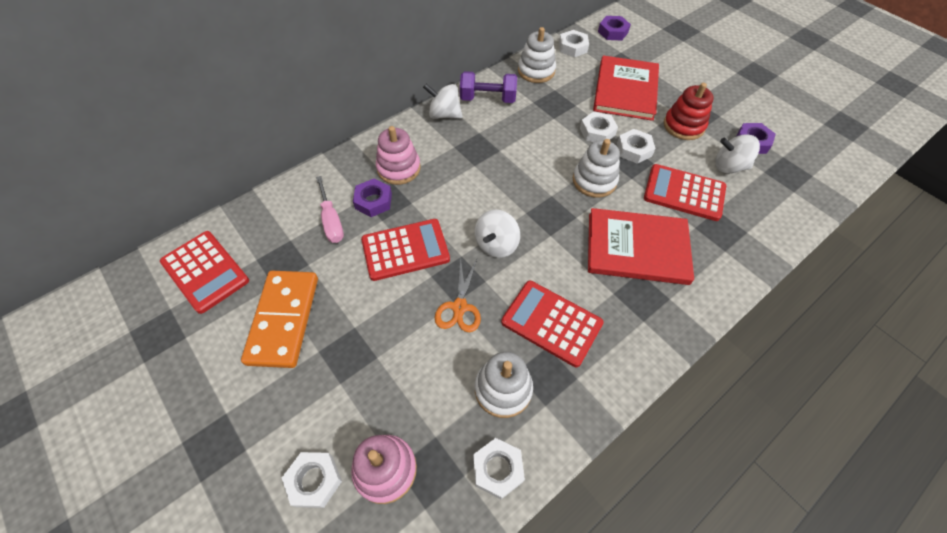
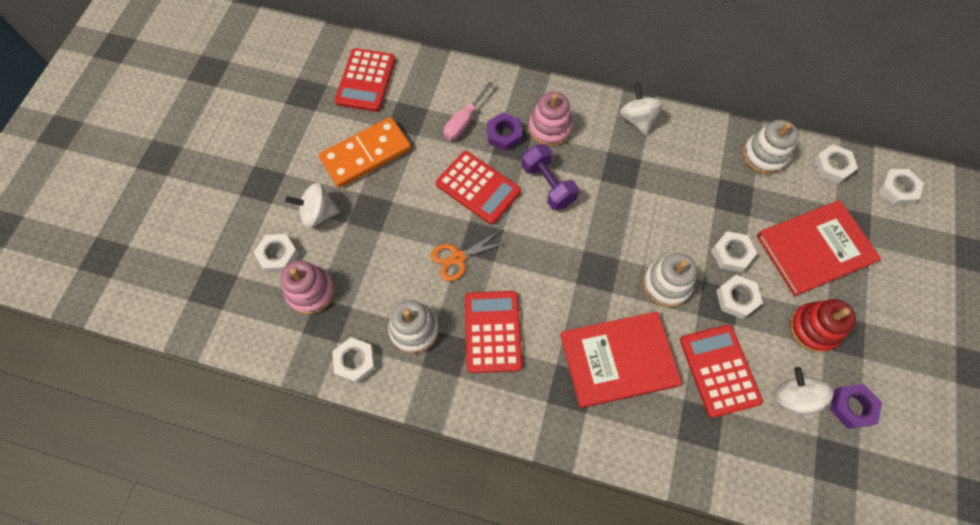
camera: 55 degrees right, 10 degrees up
(488, 99) = (688, 140): purple dumbbell -> purple dumbbell (548, 185)
(496, 244) = (533, 248): white spinning top -> white spinning top (318, 213)
(613, 32) = (896, 189): purple nut -> white nut
(637, 248) = (618, 360): red book -> red book turned 75 degrees counterclockwise

